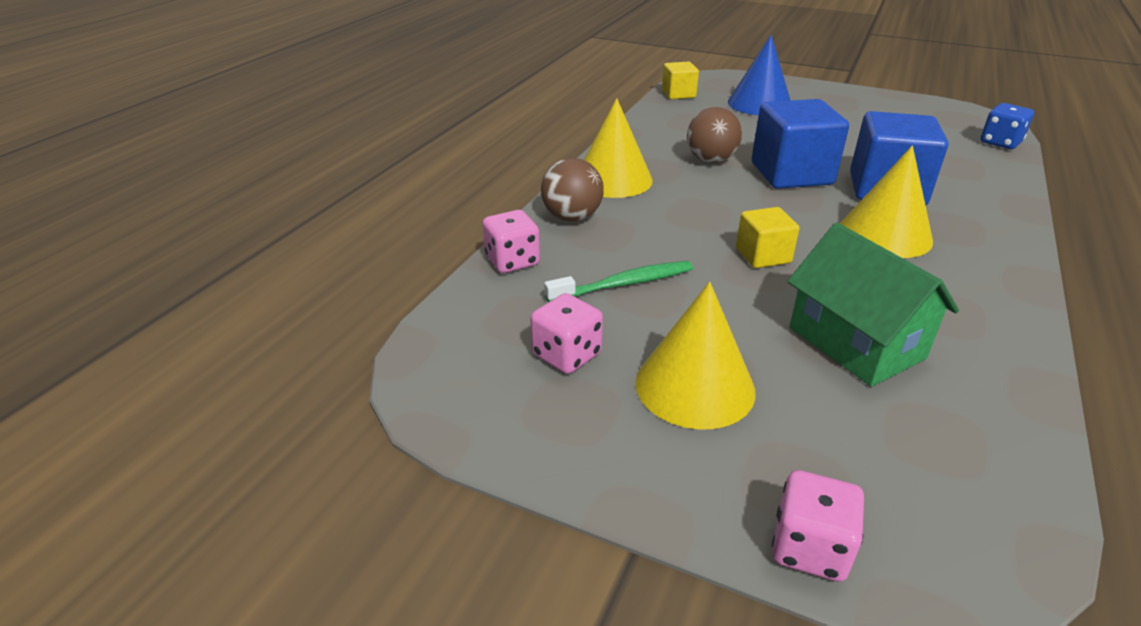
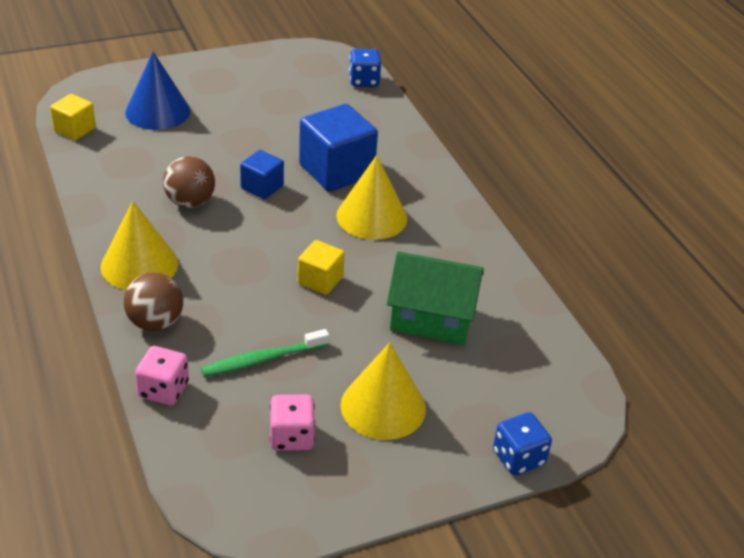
camera: 50 degrees left, 5 degrees up
(624, 284) = (262, 360): green toothbrush -> green toothbrush turned 135 degrees counterclockwise
(791, 174) = (262, 187): blue cube -> blue cube, size x0.54
(809, 548) = (518, 458): pink dice -> blue dice

